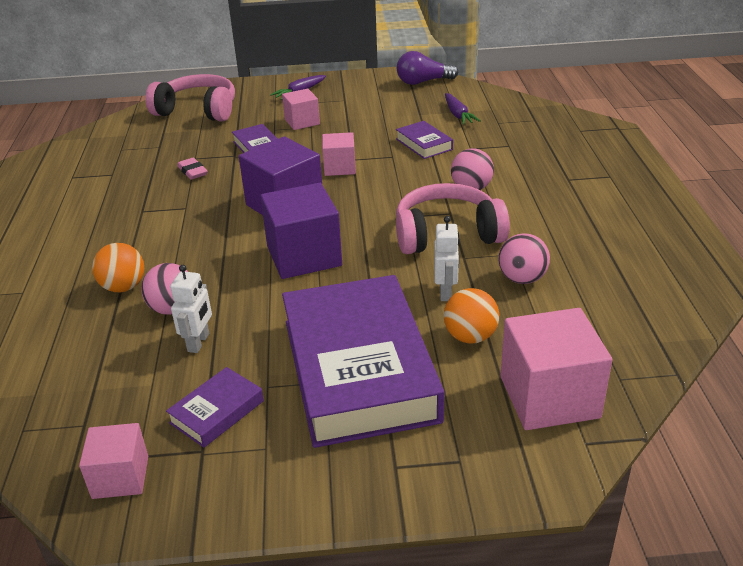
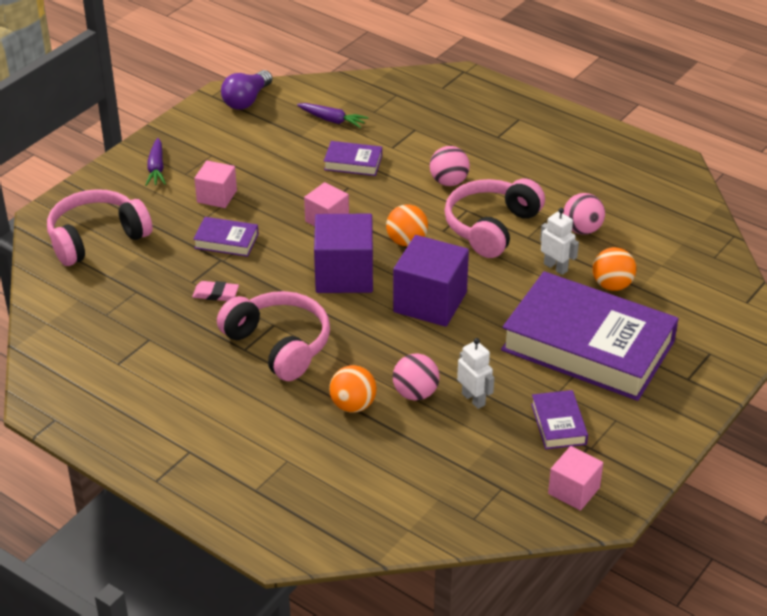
camera: 50 degrees left, 5 degrees up
(163, 221) = (279, 345): none -> pink headphones
(366, 208) = (406, 241): none -> orange ball
(549, 397) = (698, 291): pink cube -> none

